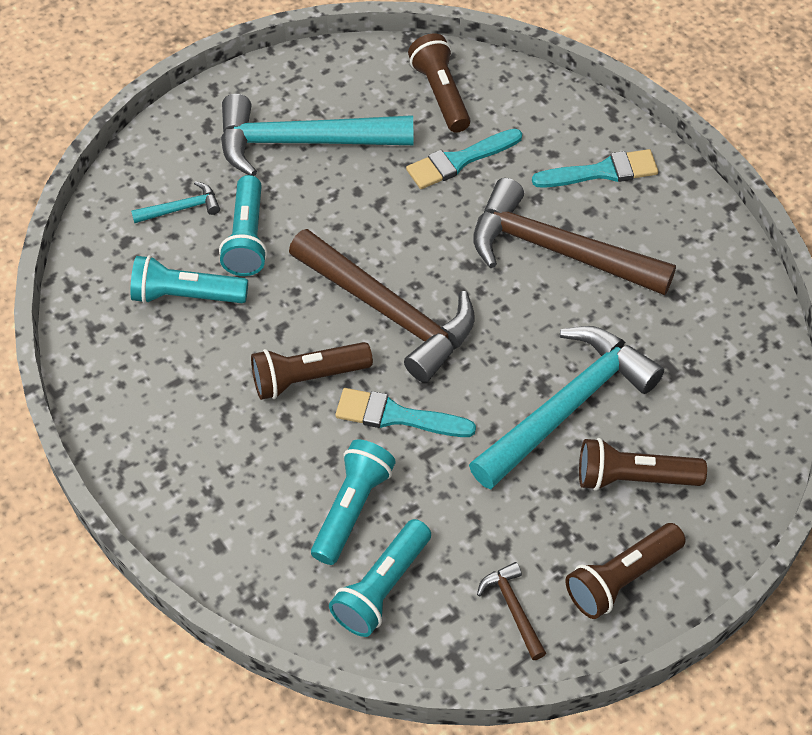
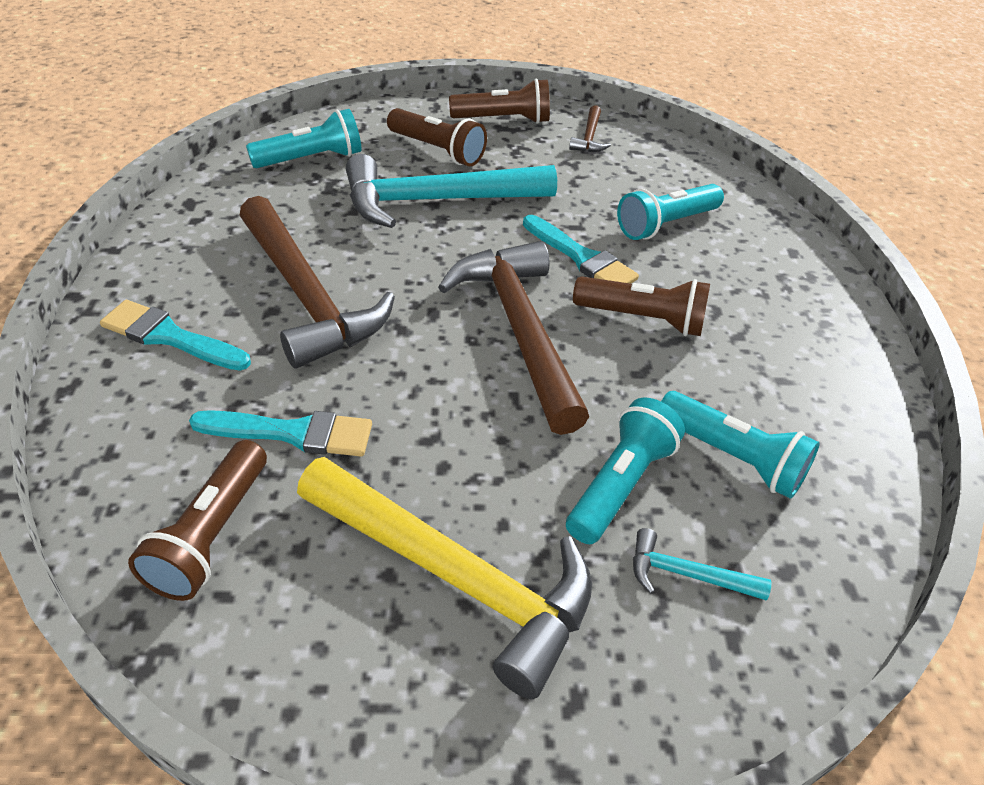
camera: 150 degrees left, 10 degrees down
(302, 142) = (456, 577): turquoise hammer -> yellow hammer
(382, 588) = (674, 180): turquoise flashlight -> turquoise flashlight (311, 159)

